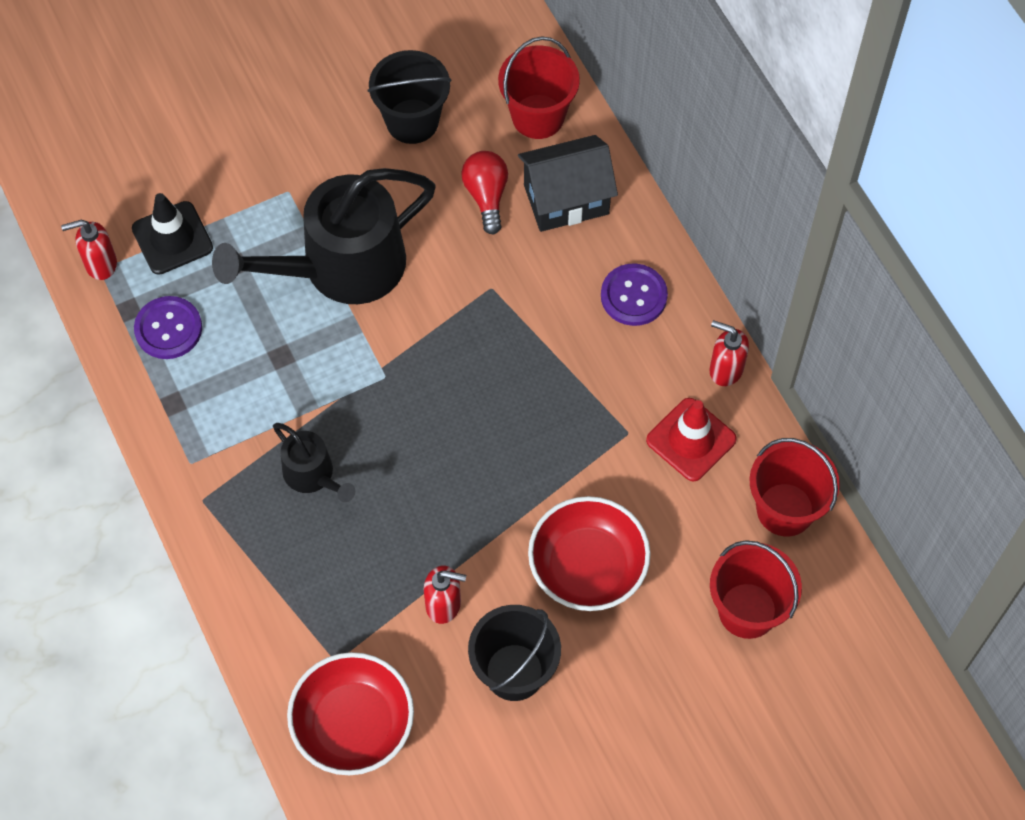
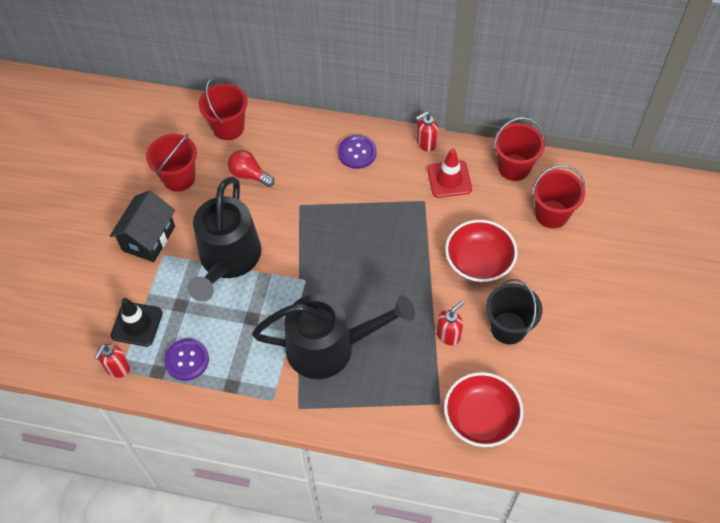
camera: 50 degrees left, 5 degrees down
(313, 475) = (330, 347): black watering can -> black watering can, size x2.09
(412, 121) = (179, 178): black bucket -> red bucket
(566, 199) = (282, 145): black house -> black house (149, 238)

